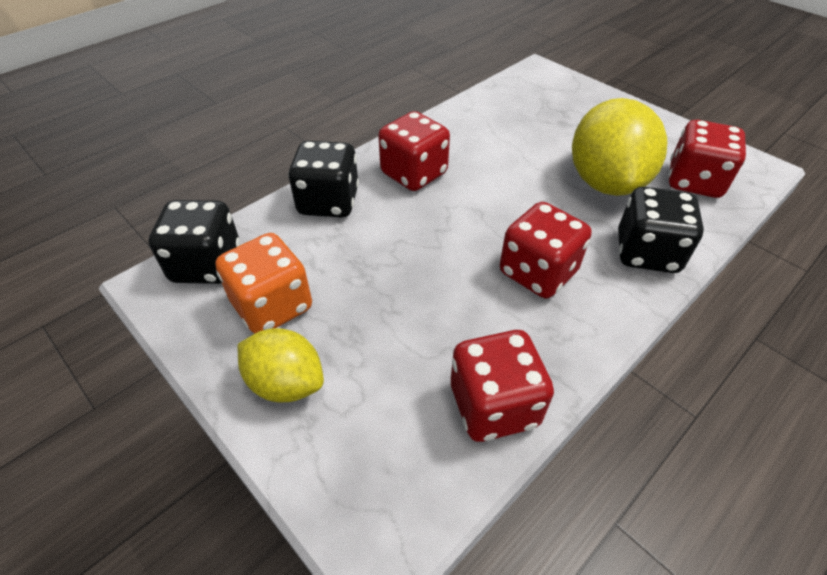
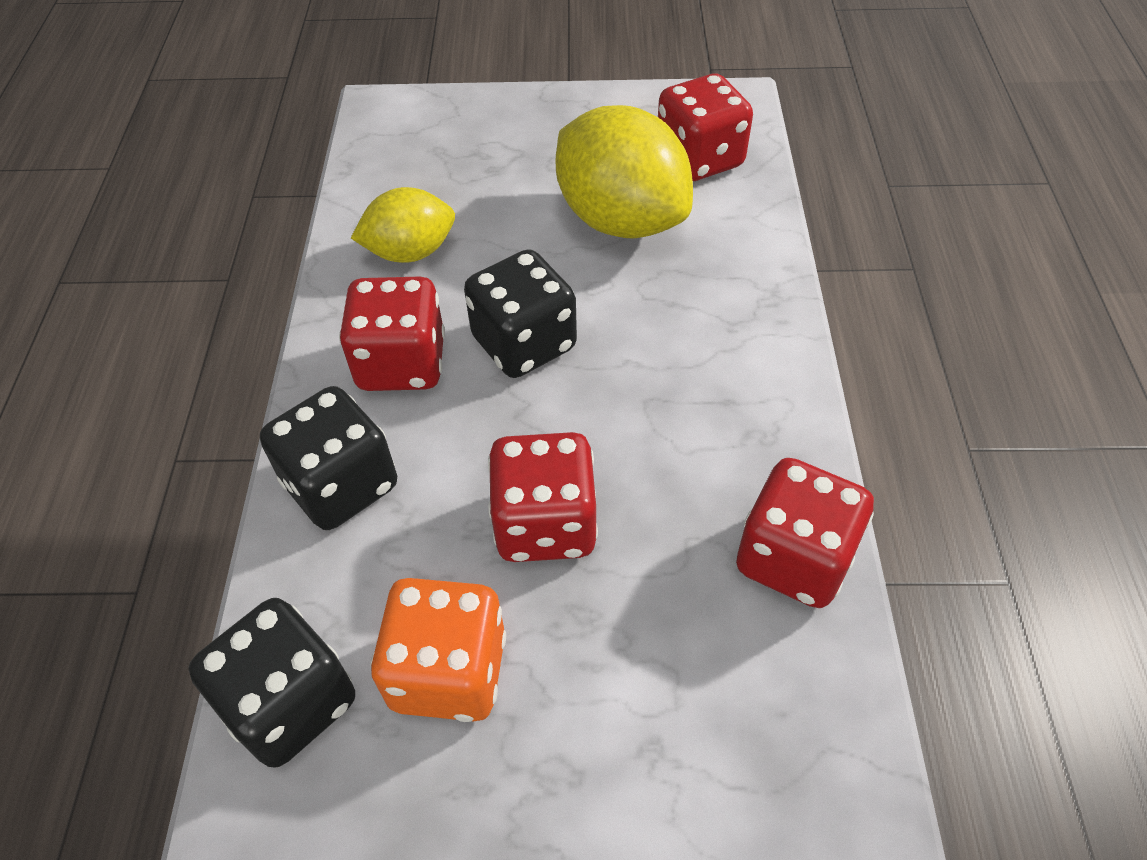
camera: 45 degrees left, 5 degrees up
(286, 383) = (581, 736): yellow lemon -> yellow lemon (410, 252)
(537, 272) = (674, 381): red dice -> red dice (545, 524)
(646, 253) = (743, 277): black dice -> black dice (524, 343)

